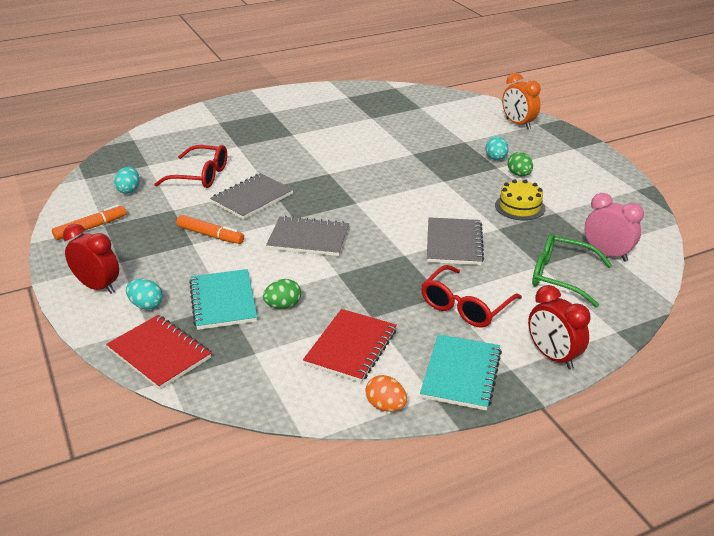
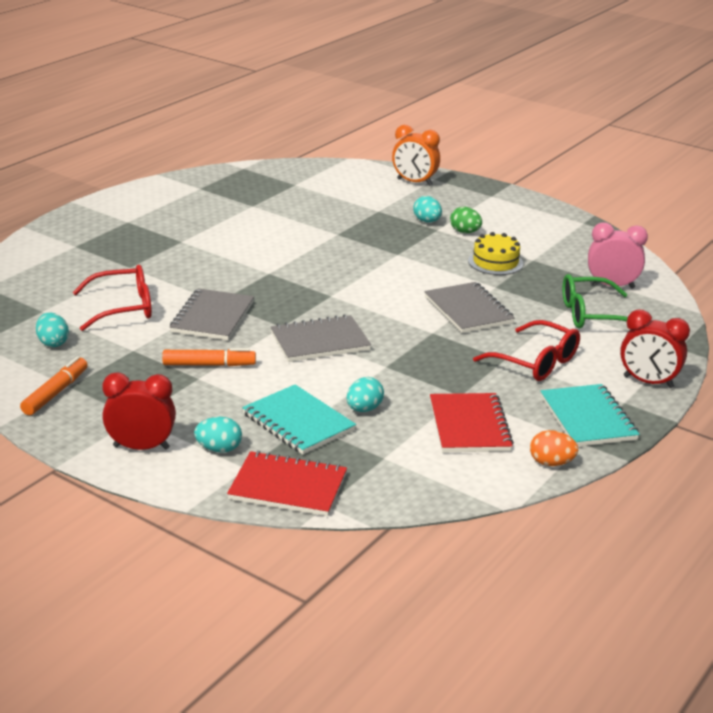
camera: 30 degrees left, 5 degrees down
(283, 305) = (364, 409): green egg -> turquoise egg
(466, 306) = (535, 362): red glasses -> red glasses turned 60 degrees counterclockwise

